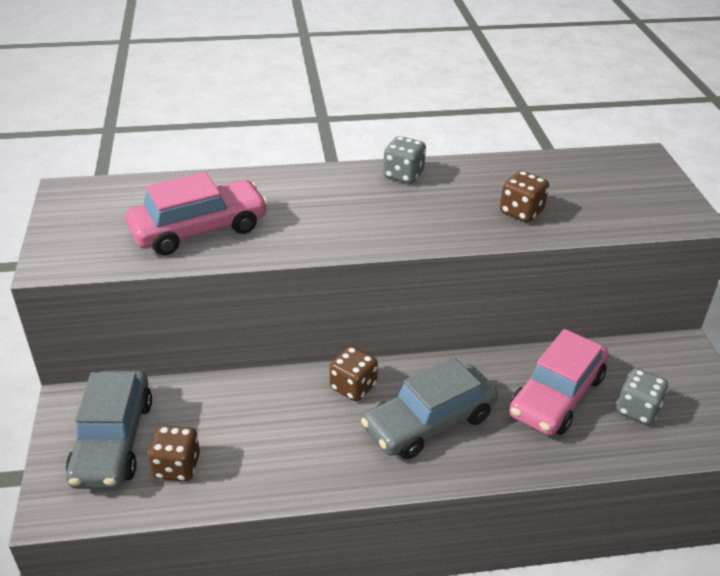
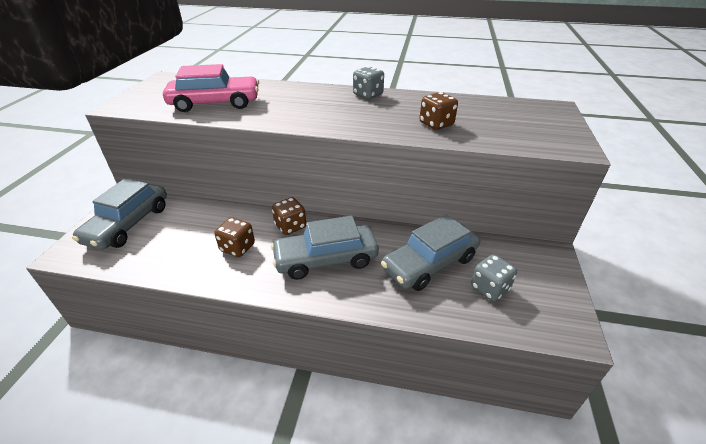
camera: 20 degrees right, 0 degrees up
(177, 467) = (150, 247): brown dice -> brown dice (237, 247)
(556, 395) = (429, 263): pink car -> grey car

